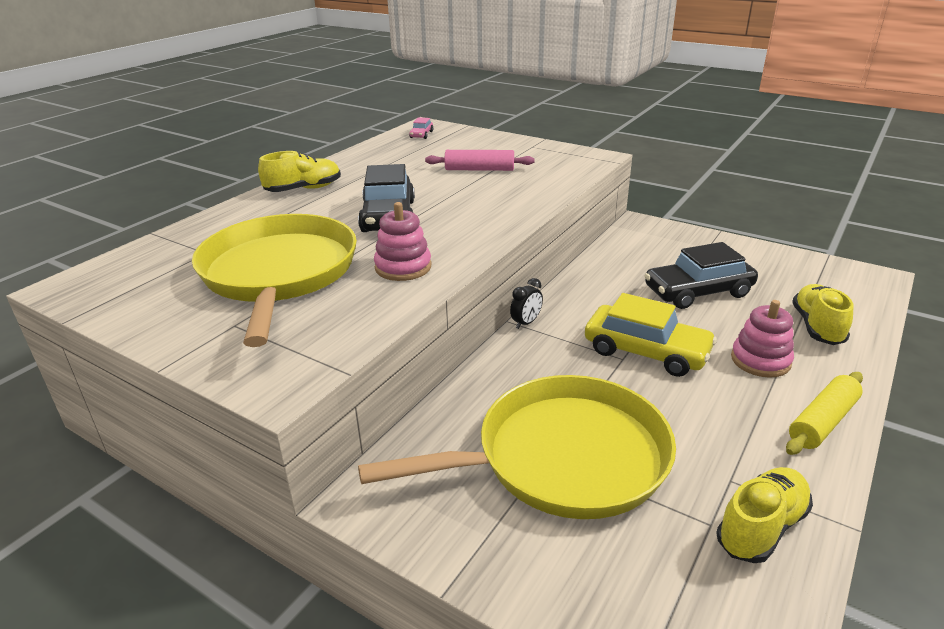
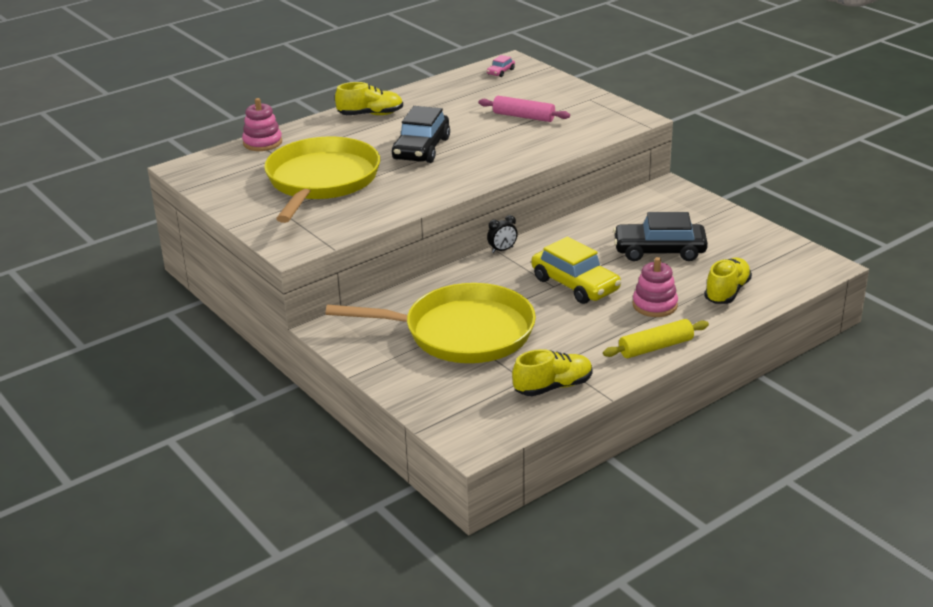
camera: 20 degrees right, 0 degrees up
(403, 267) = (407, 190): pink stacking toy -> pink stacking toy (262, 143)

